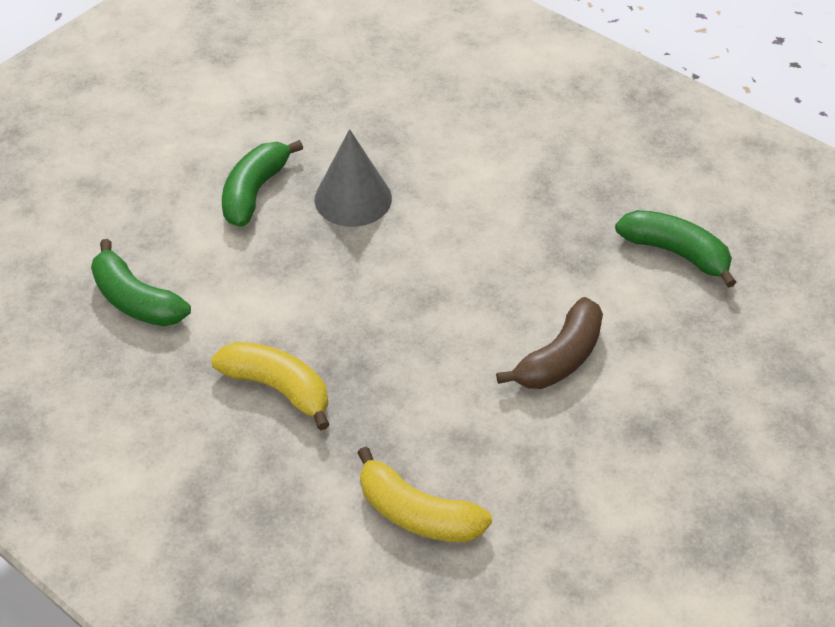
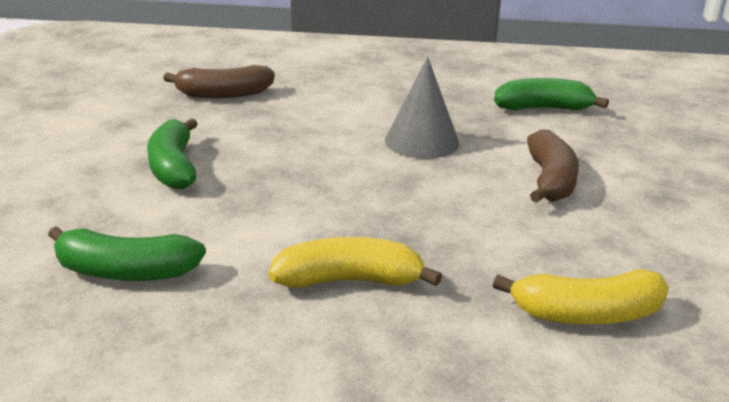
camera: 35 degrees left, 20 degrees down
(353, 198) = (269, 147): grey cone -> grey cone (422, 141)
(377, 99) = (224, 94): none -> brown banana

